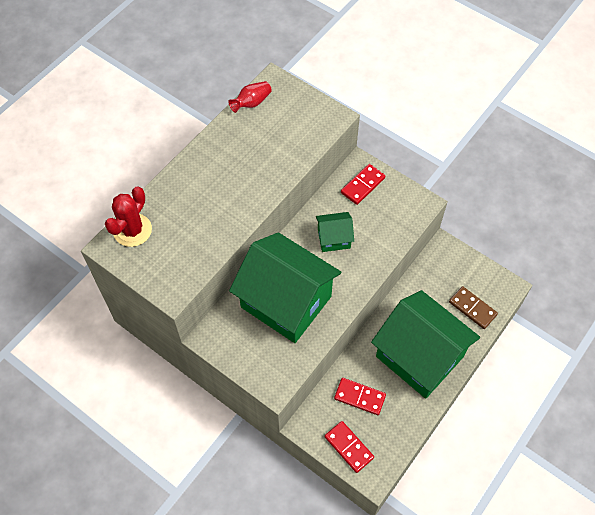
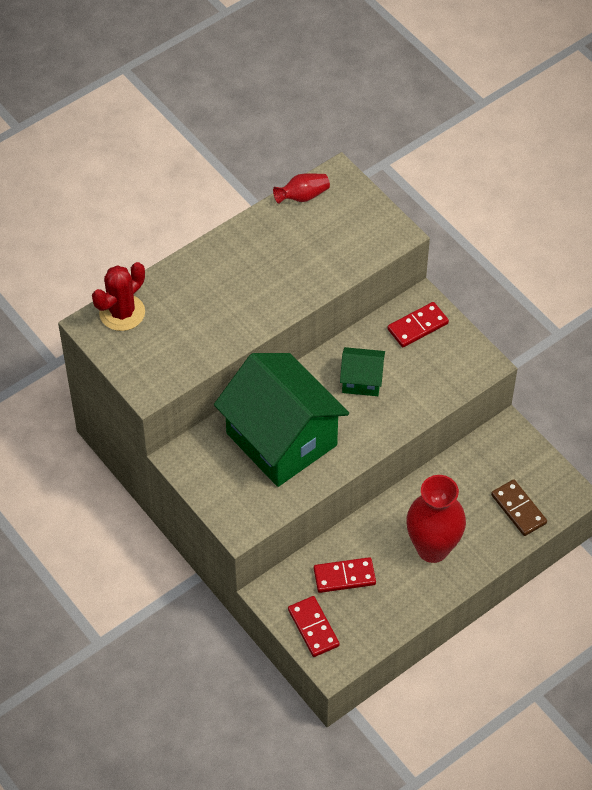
camera: 15 degrees right, 5 degrees down
(359, 397) = (344, 576): red domino -> red domino turned 45 degrees counterclockwise
(419, 356) = (432, 548): green house -> red vase

